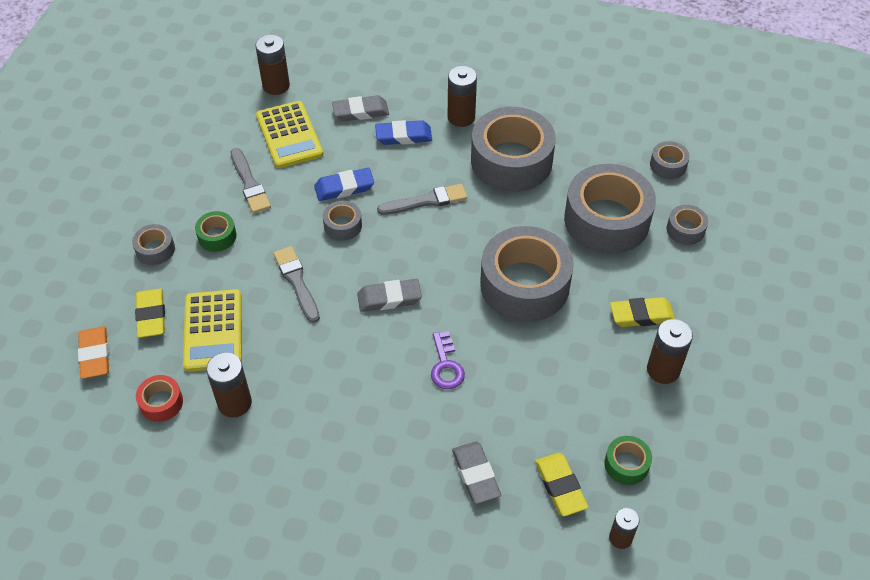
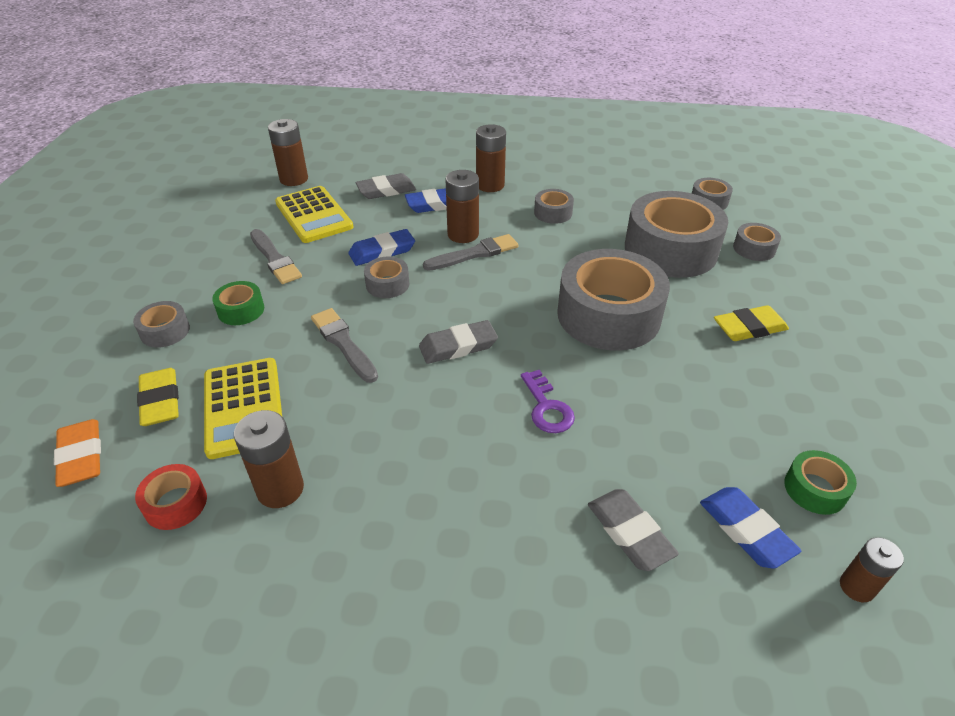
camera: 10 degrees left, 10 degrees down
(511, 161) = (553, 213): grey tape -> grey tape, size x0.44
(560, 486) = (746, 530): yellow eraser -> blue eraser
(663, 370) = (801, 378): brown battery -> brown battery (463, 234)

